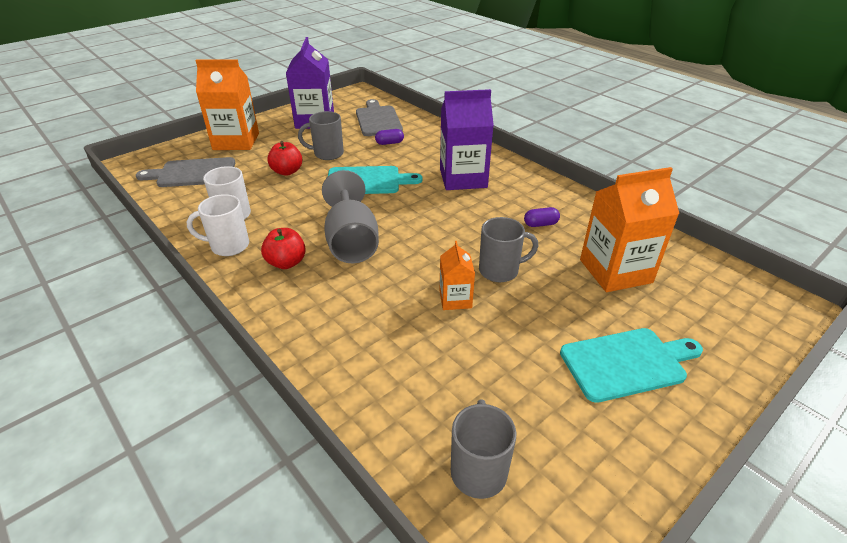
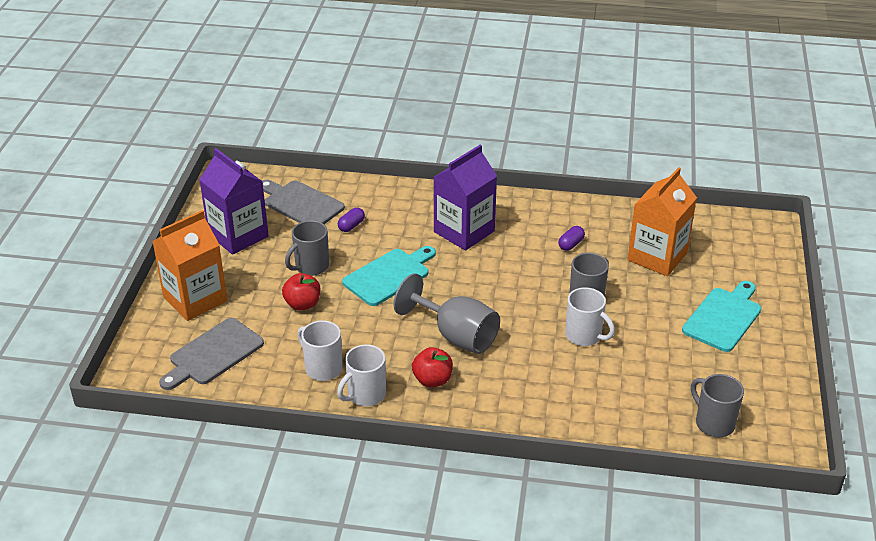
camera: 40 degrees left, 0 degrees up
(455, 299) = (584, 336): orange carton -> white mug

